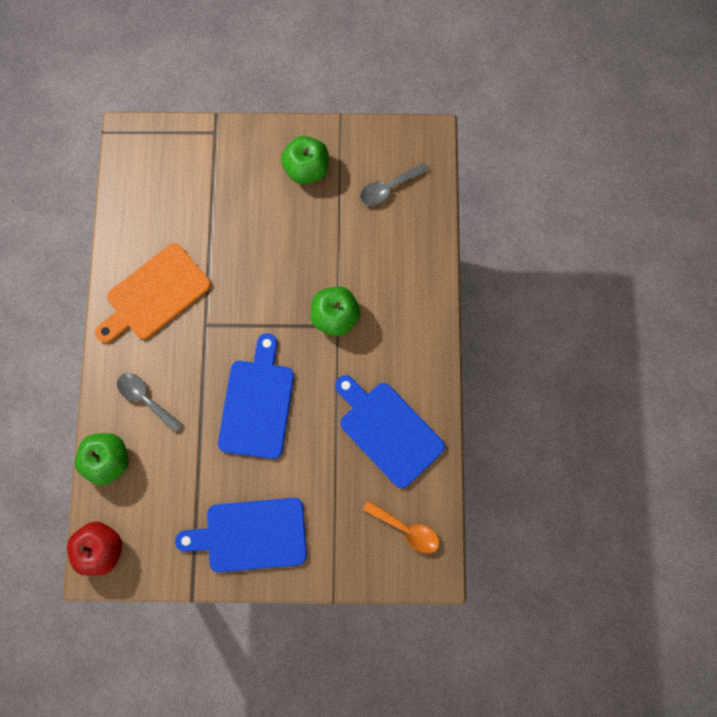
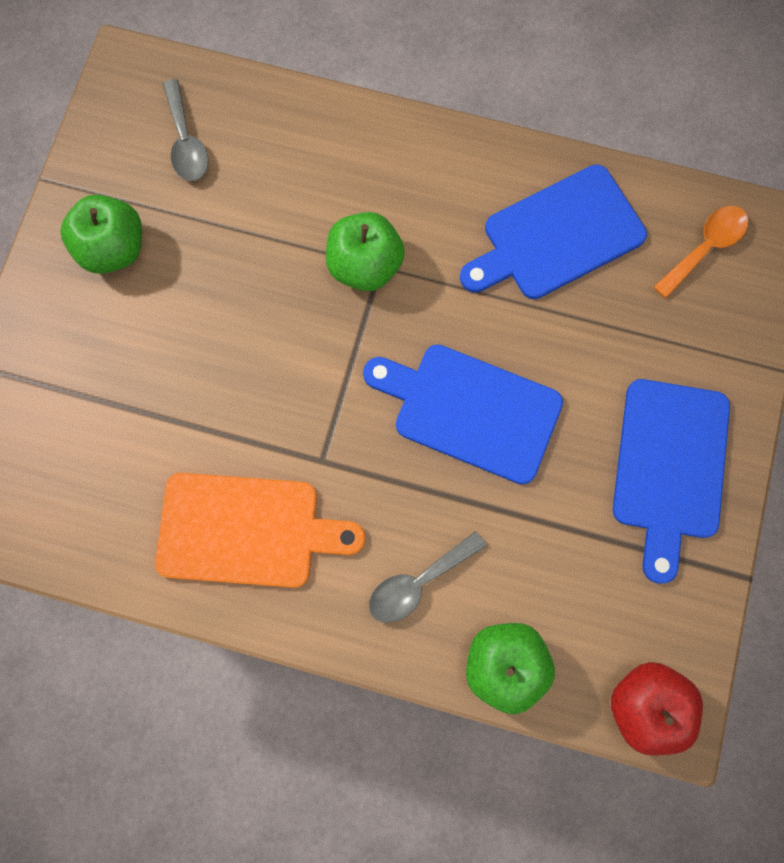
camera: 75 degrees left, 0 degrees up
(155, 294) = (247, 530): orange cutting board -> orange cutting board turned 60 degrees counterclockwise

